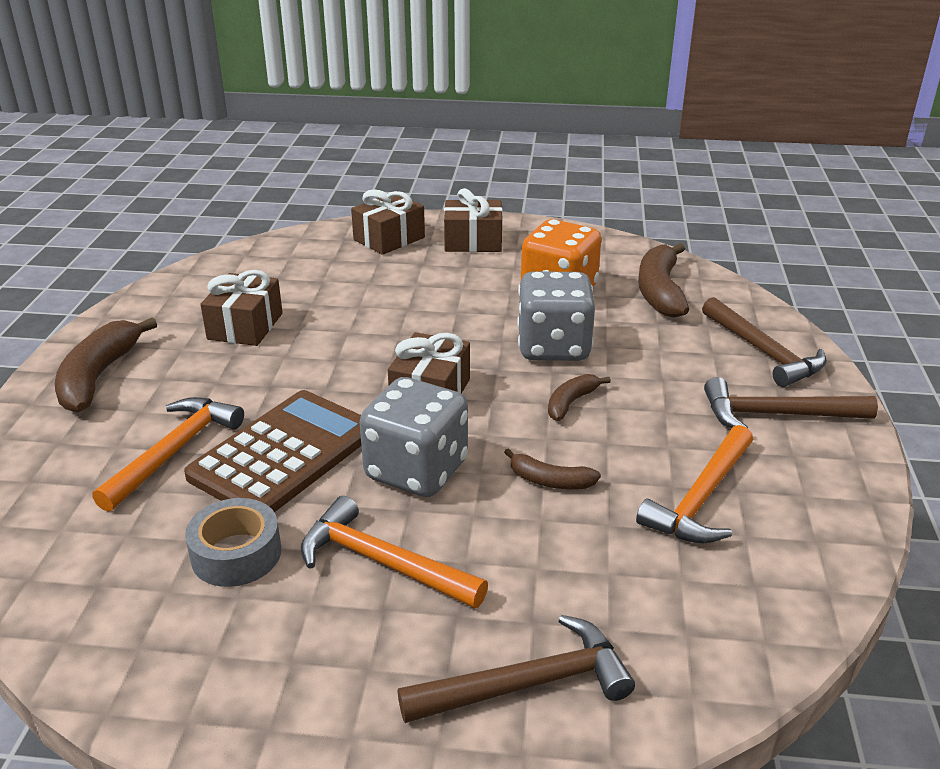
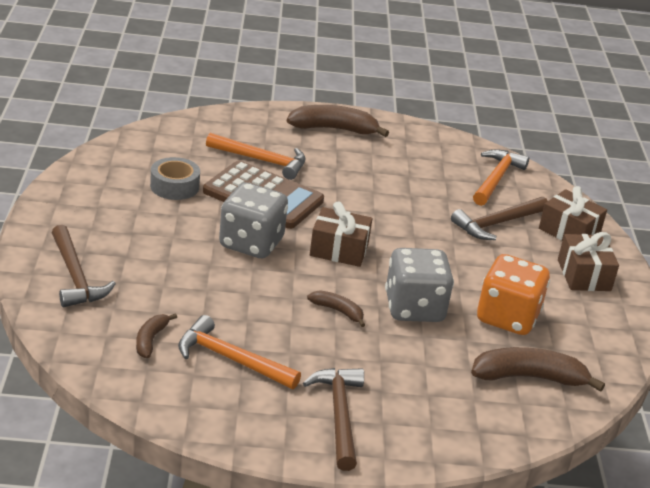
camera: 80 degrees right, 0 degrees up
(245, 326) = (407, 174): brown gift -> none
(382, 562) = (168, 232): orange hammer -> orange hammer (496, 179)
(550, 481) = (245, 295): brown banana -> brown banana (150, 340)
(763, 352) = (436, 425): brown hammer -> brown hammer (497, 223)

